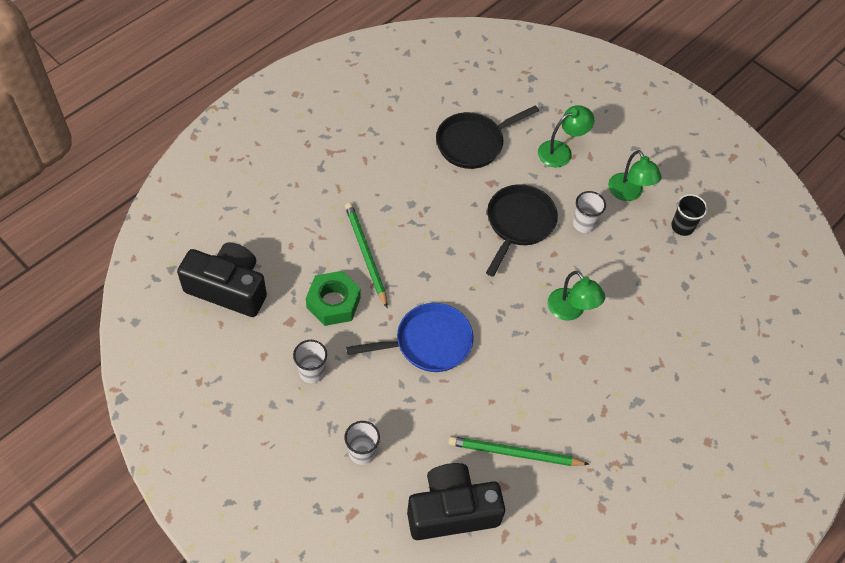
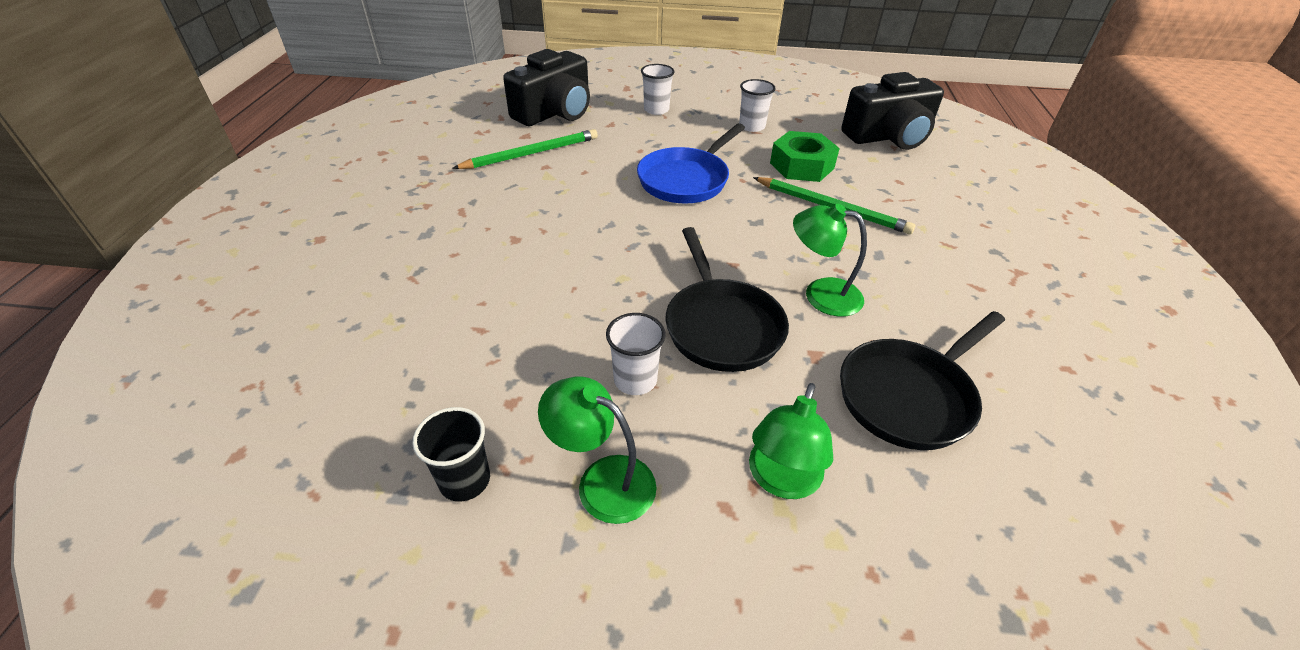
camera: 145 degrees right, 15 degrees down
(473, 143) = (909, 396): black pan -> black pan turned 150 degrees counterclockwise
(570, 311) = (566, 271): green lamp -> green lamp (821, 294)

